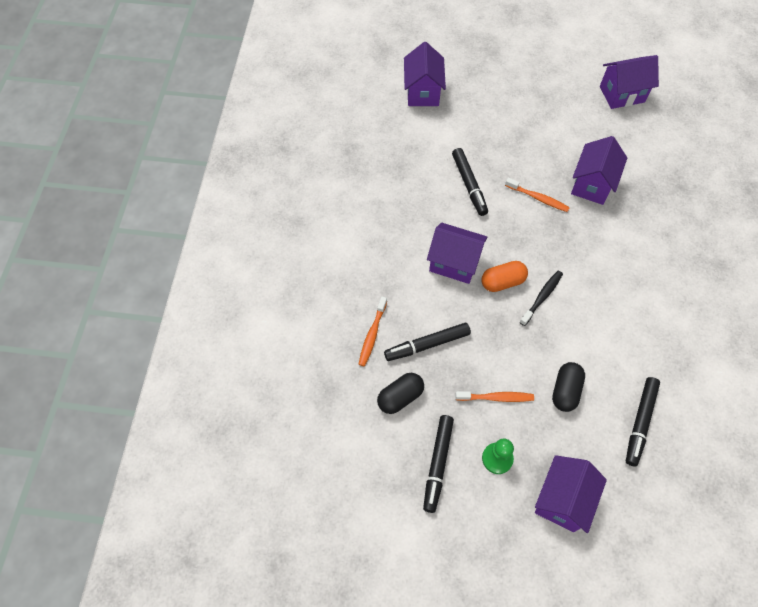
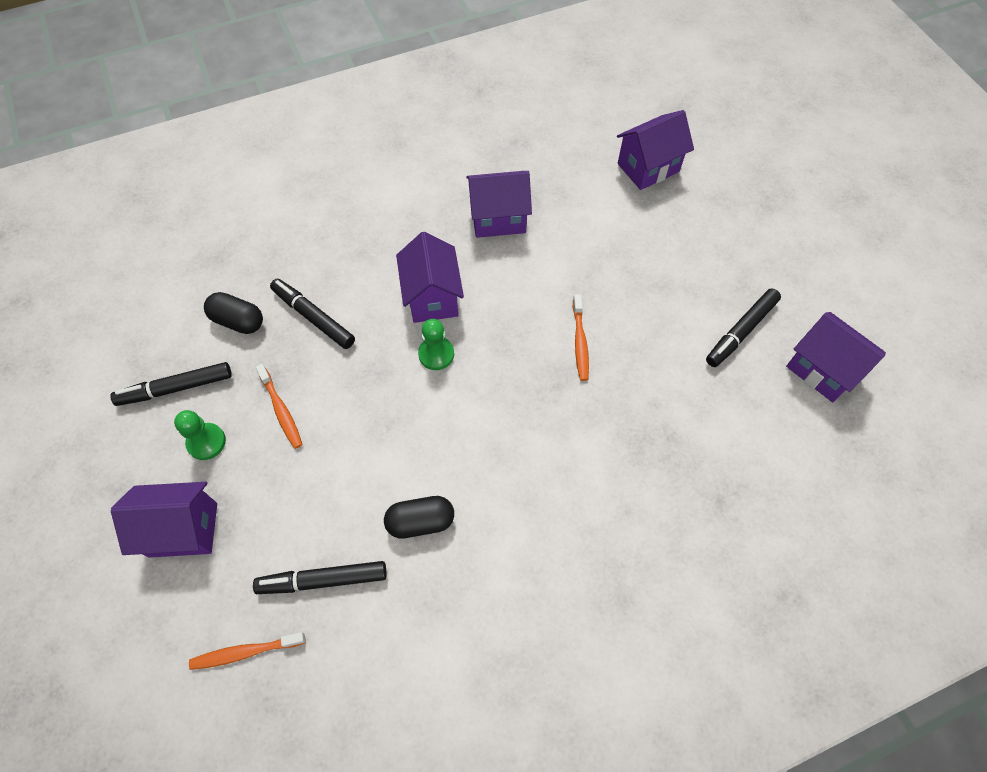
camera: 60 degrees right, 0 degrees up
(372, 335) = (299, 264): orange toothbrush -> orange toothbrush (245, 652)
(469, 185) = (549, 266): black marker -> black marker (741, 331)
(502, 282) = (436, 354): orange capsule -> green pawn
(542, 297) = (439, 403): black toothbrush -> none
(565, 391) = (325, 478): black capsule -> black capsule (420, 521)
(592, 184) = (643, 392): purple house -> purple house (498, 219)

